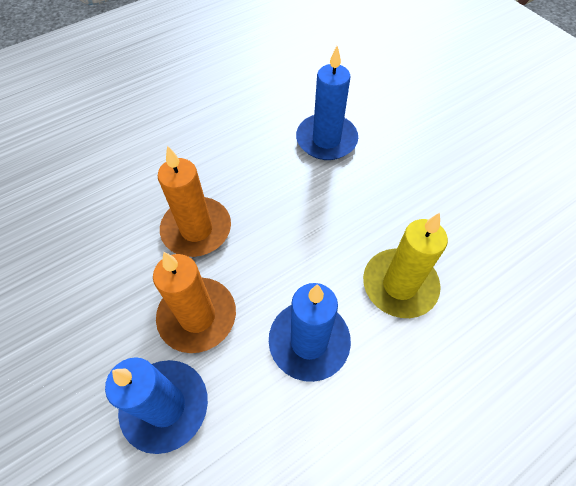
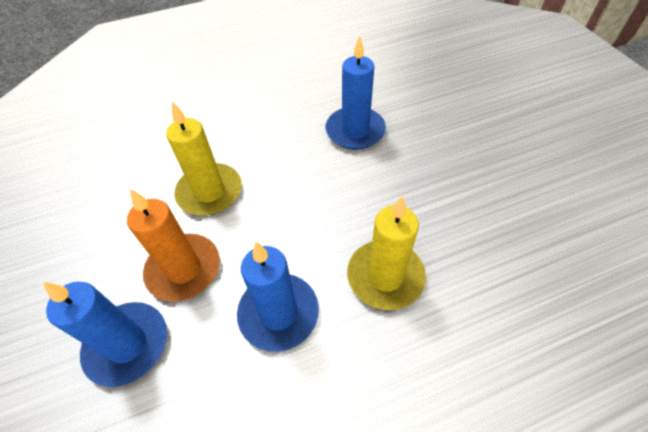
camera: 15 degrees right, 5 degrees down
(196, 229) = (210, 192): orange candle -> yellow candle

